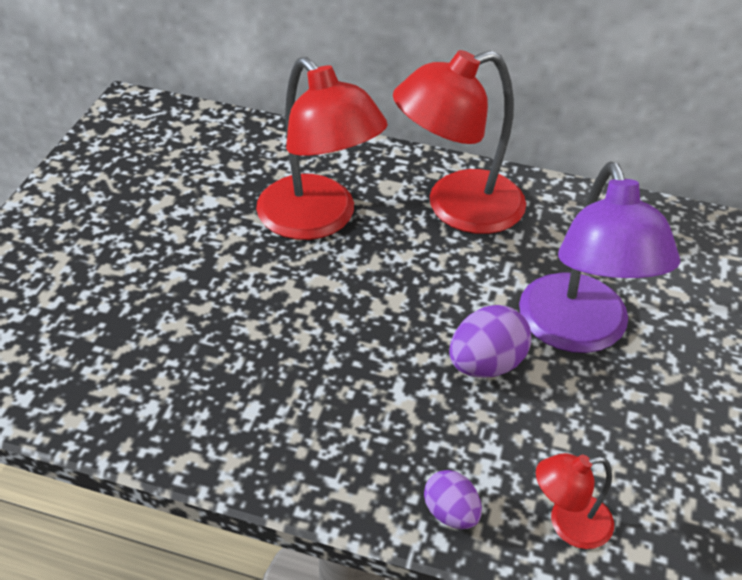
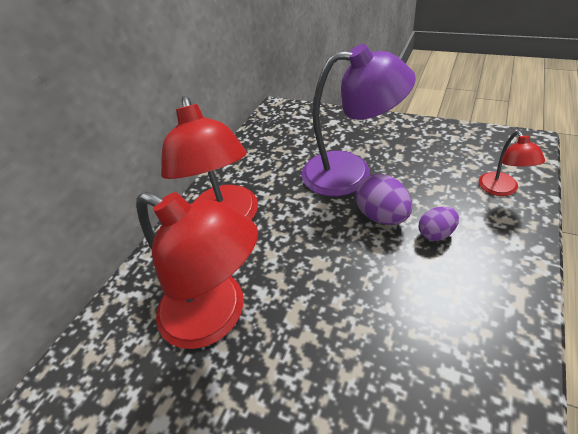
camera: 75 degrees left, 0 degrees up
(318, 220) = (216, 316): red lamp -> red lamp turned 60 degrees clockwise
(451, 513) = (513, 241): purple egg -> purple egg (436, 233)

